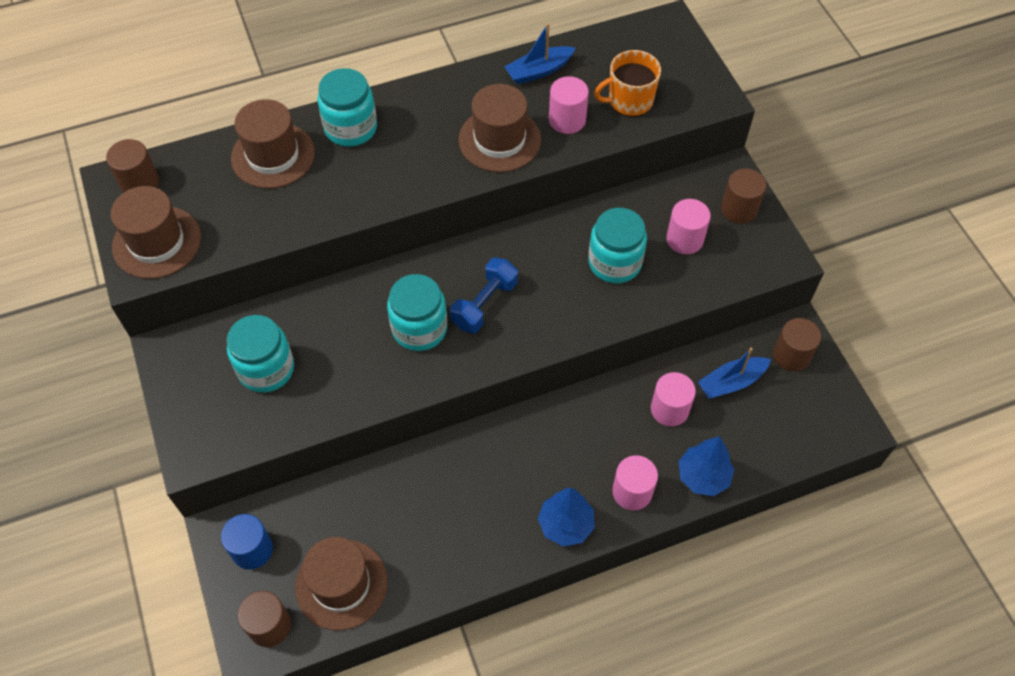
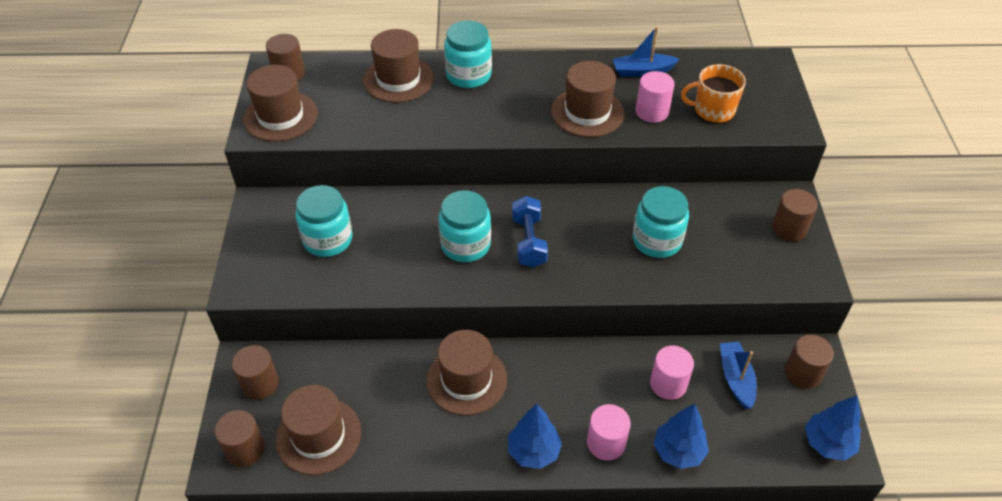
camera: 20 degrees right, 10 degrees down
(252, 549) = (260, 383): blue cylinder -> brown cylinder
(469, 472) = (466, 379): none -> brown hat
(484, 304) = (529, 241): blue dumbbell -> blue dumbbell turned 60 degrees counterclockwise
(684, 239) = (728, 239): pink cylinder -> none
(731, 382) = (736, 379): blue boat -> blue boat turned 90 degrees clockwise
(836, 421) = (827, 443): none -> blue tree

